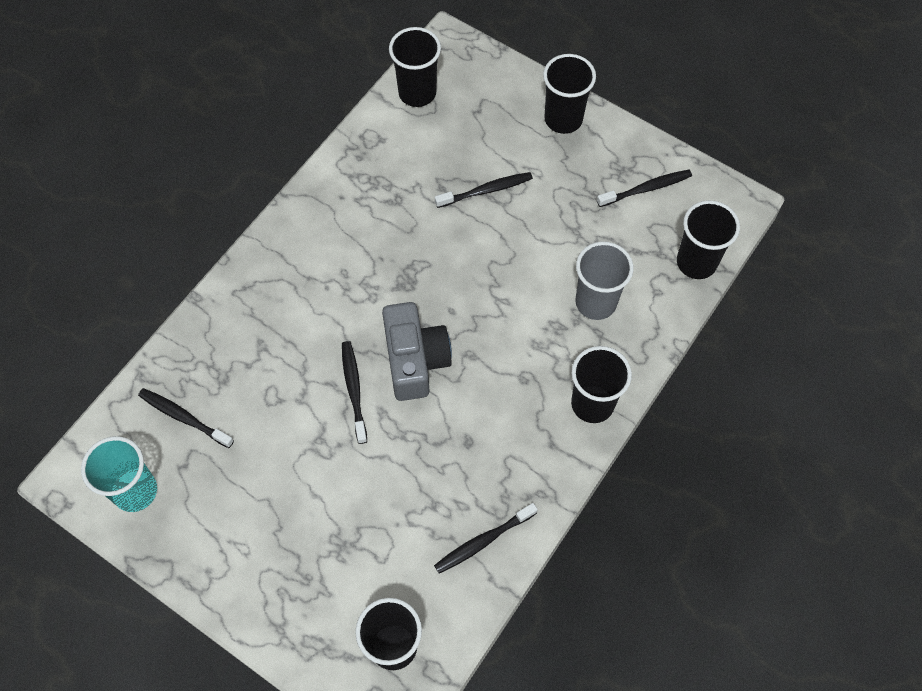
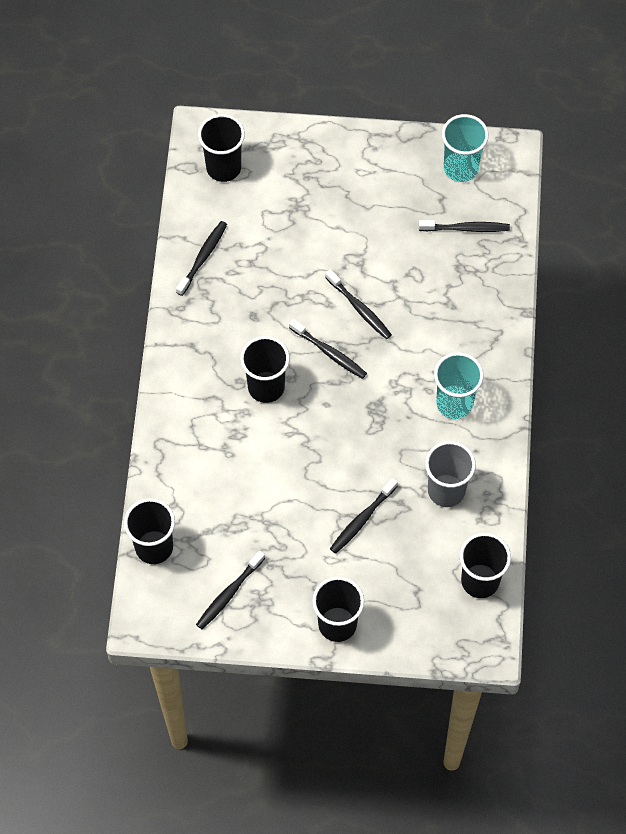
camera: 150 degrees right, 0 degrees up
(329, 248) = (454, 403): none -> turquoise cup
(415, 360) = (329, 352): grey camera -> black toothbrush
(592, 404) = (178, 389): black cup -> black cup (266, 387)
(595, 302) = (218, 470): grey cup -> grey cup (446, 490)

